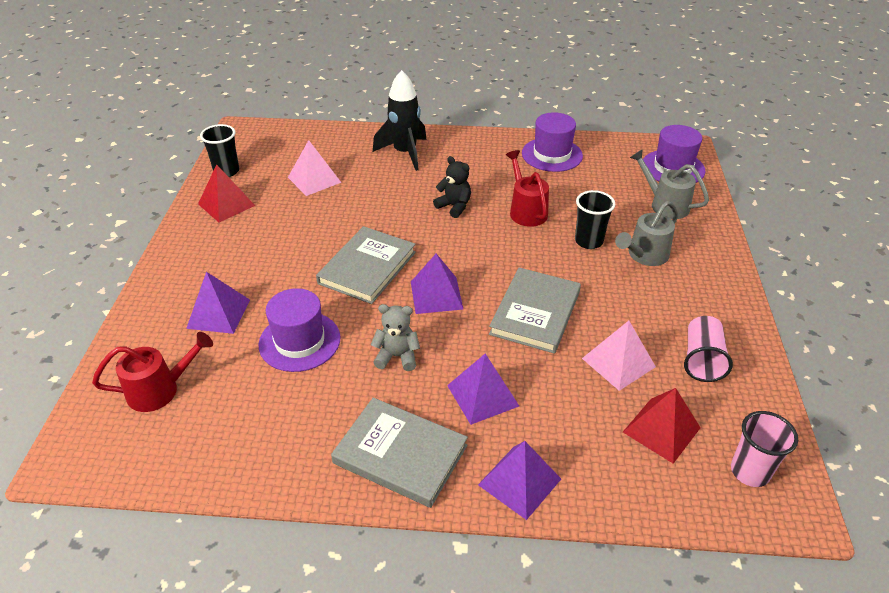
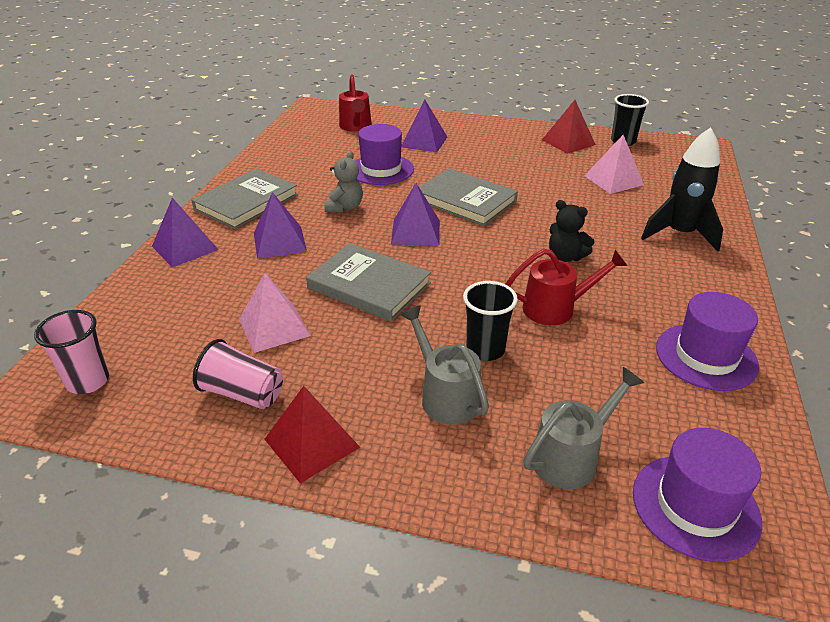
camera: 100 degrees right, 5 degrees down
(454, 206) = (565, 257): black teddy bear -> black teddy bear turned 75 degrees clockwise
(661, 430) = (176, 335): red pyramid -> red pyramid (312, 443)

